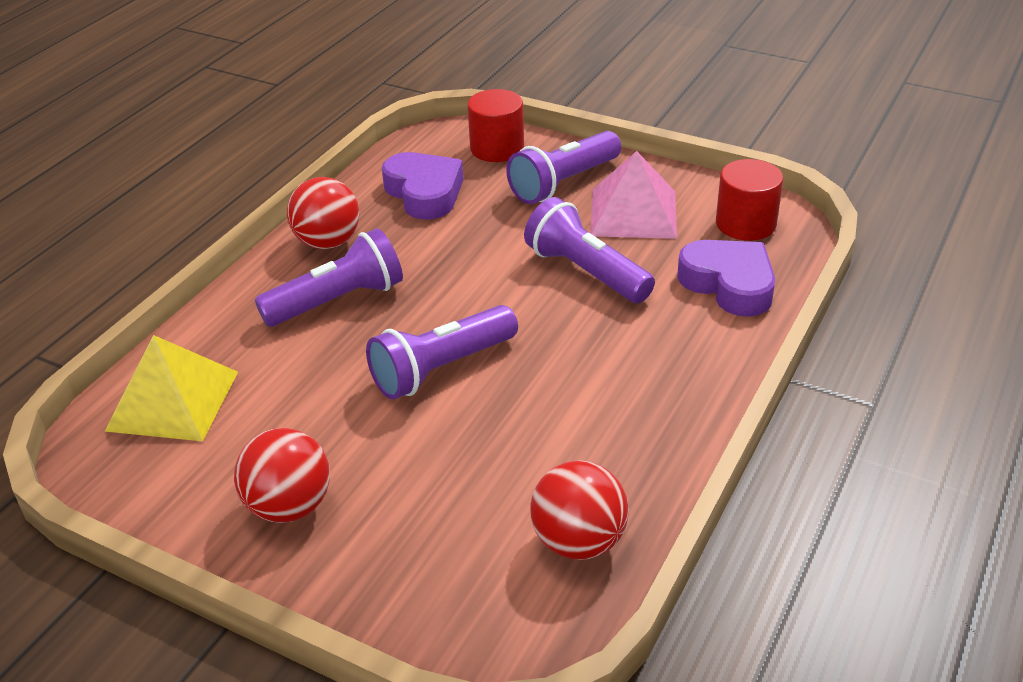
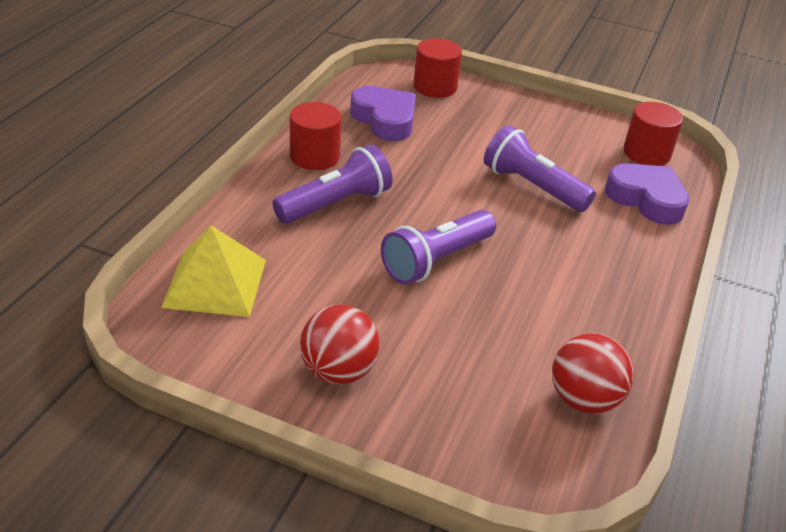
camera: 10 degrees left, 0 degrees up
(327, 242) = (314, 156): red ball -> red cylinder
(563, 183) = (495, 116): purple flashlight -> none
(633, 213) = (557, 142): pink pyramid -> none

